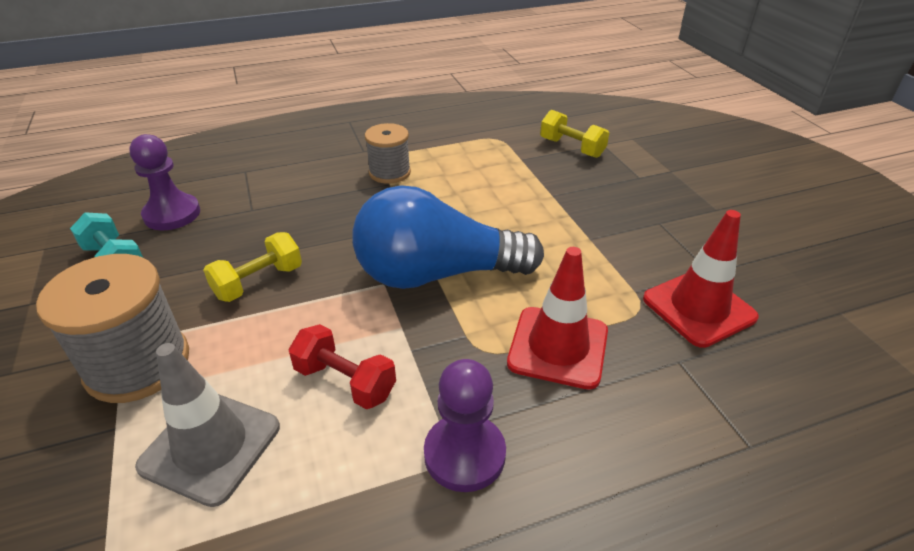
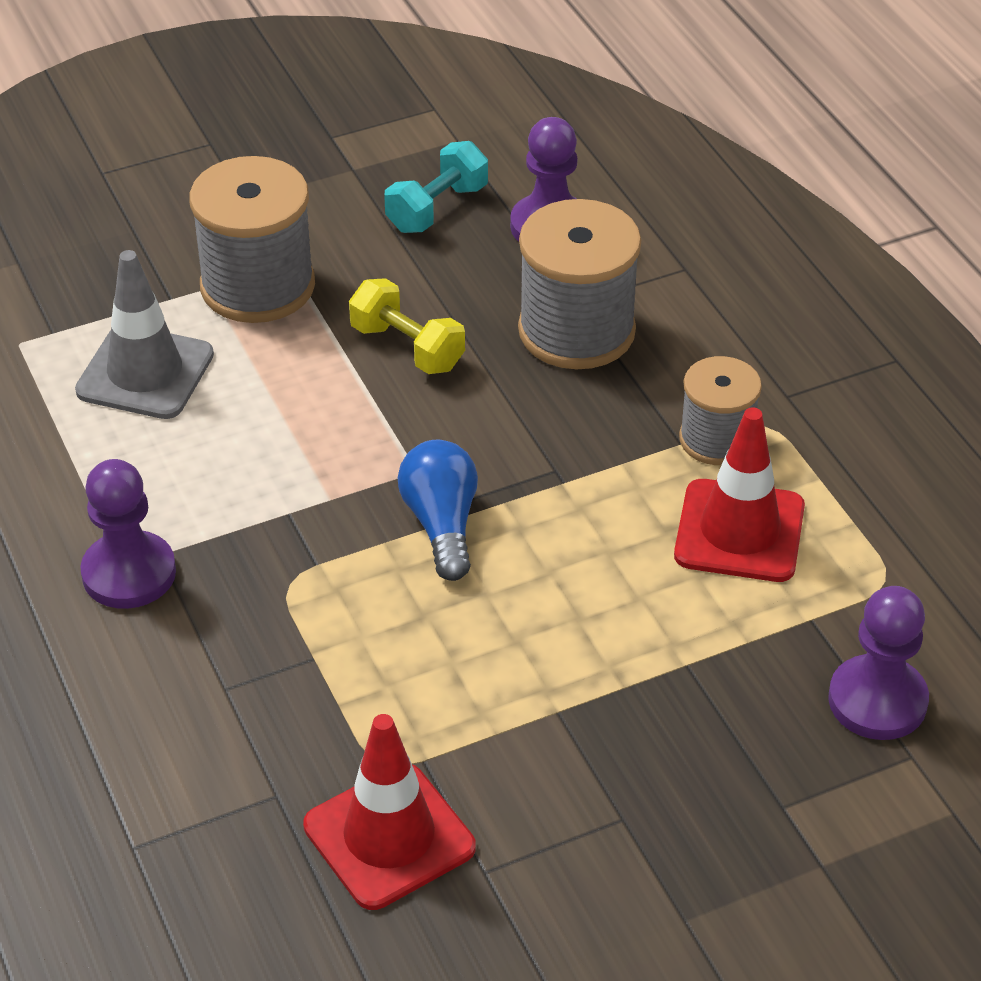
camera: 85 degrees right, 5 degrees up
(279, 211) = (576, 331): none -> grey spool
(345, 381) = (234, 460): red dumbbell -> none
(437, 274) = (441, 524): blue light bulb -> blue light bulb, size x0.54
(558, 347) = (298, 660): red traffic cone -> red traffic cone (739, 531)
(571, 148) = (877, 701): yellow dumbbell -> purple pawn

